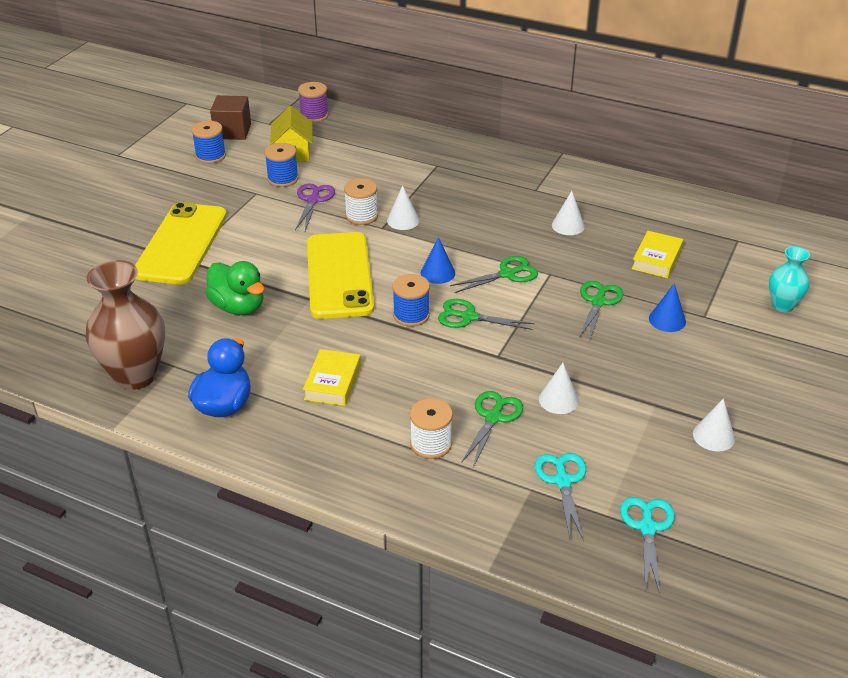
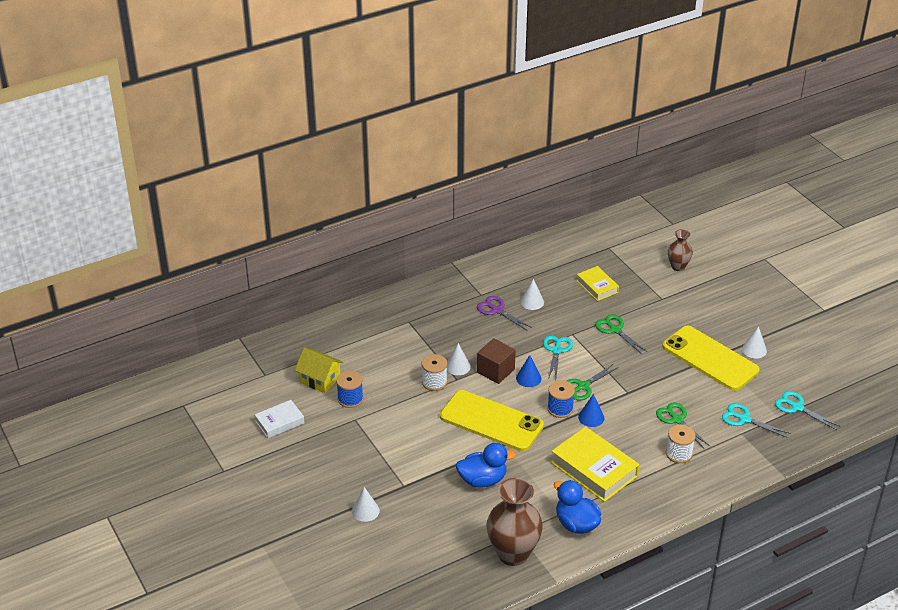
camera: 55 degrees left, 0 degrees up
(181, 244) = (383, 480): yellow phone -> yellow phone (710, 358)
(210, 156) = (279, 422): blue spool -> white book
(232, 131) = (256, 397): brown cube -> brown cube (495, 371)
(238, 307) = (482, 480): green duck -> blue duck
(313, 200) = (392, 396): purple scissors -> purple scissors (497, 310)
(314, 115) = (279, 348): purple spool -> none
(332, 382) = (594, 469): yellow book -> yellow book, size x1.72
(507, 274) = (556, 350): green scissors -> turquoise scissors
(558, 400) = (683, 388): white cone -> white cone (365, 511)
(667, 320) = (653, 313): blue cone -> blue cone (591, 417)
(782, 305) = (678, 267): turquoise vase -> brown vase

